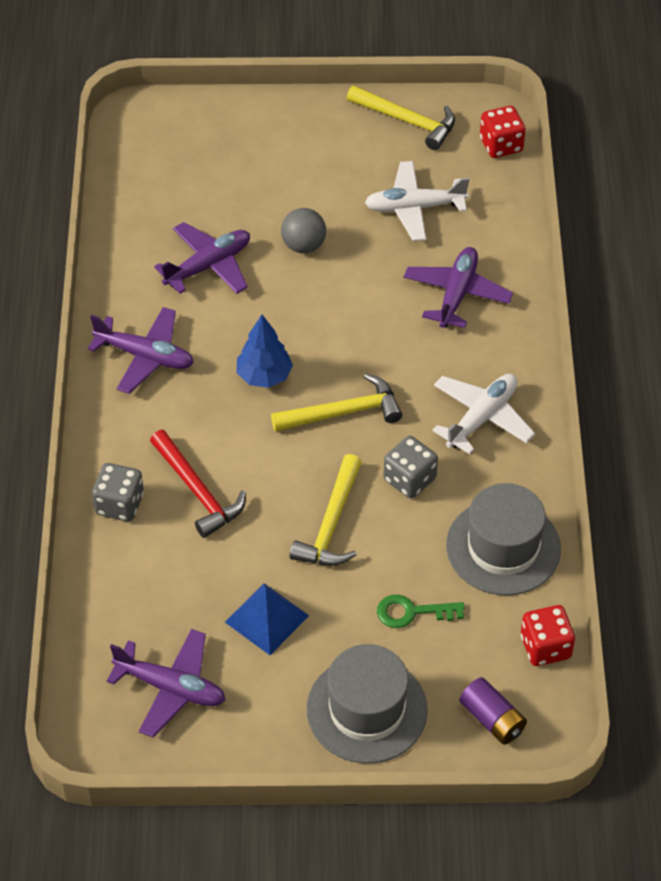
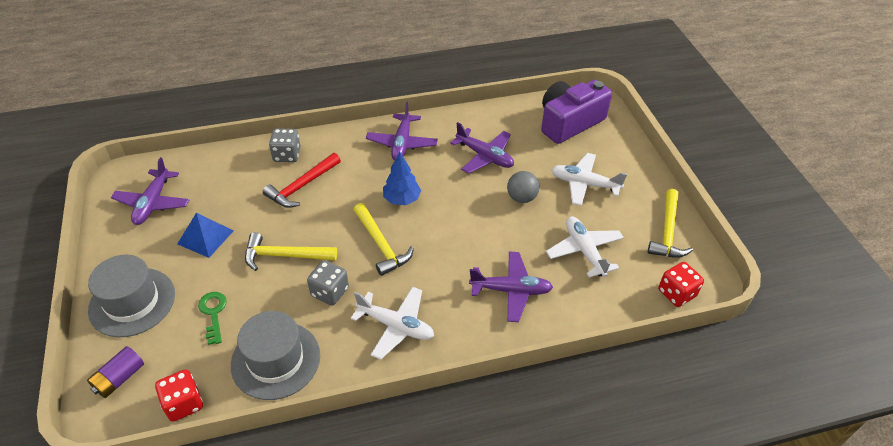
camera: 75 degrees right, 5 degrees down
(171, 155) = (569, 122): none -> purple camera
(299, 174) = (584, 184): none -> white plane

